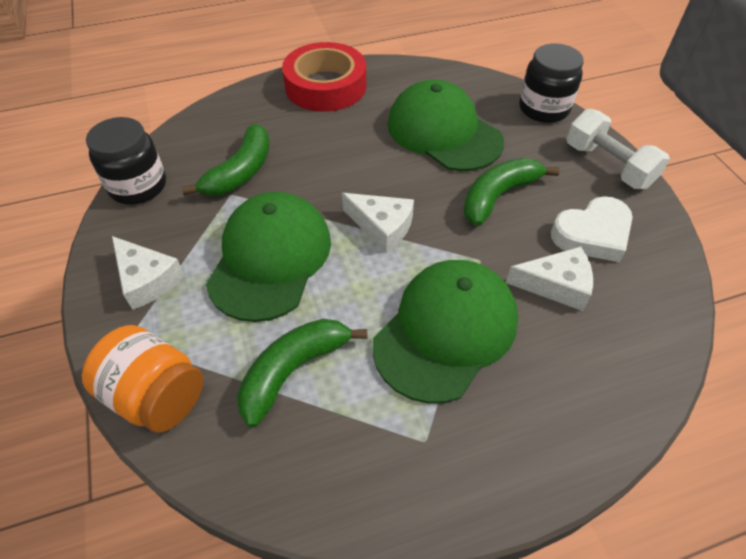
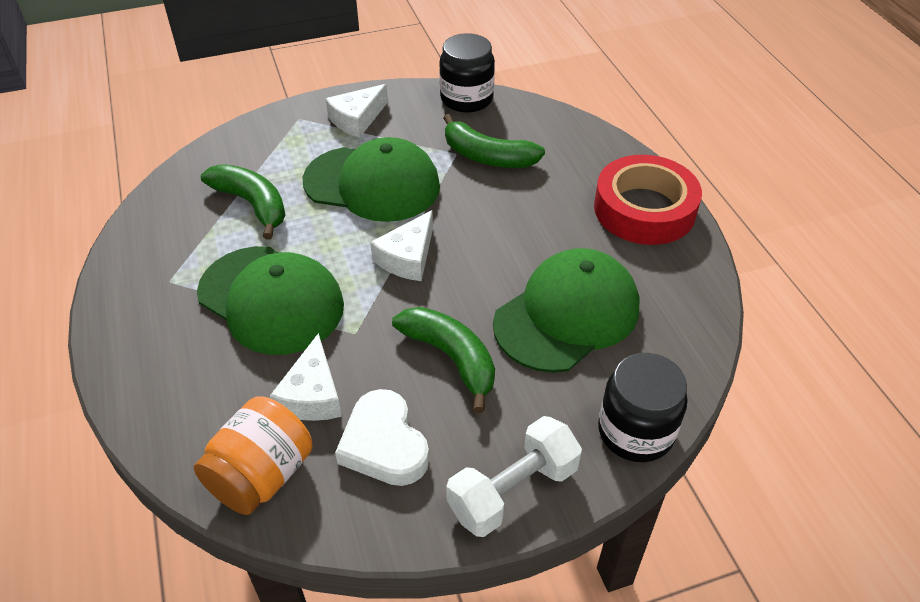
camera: 90 degrees right, 5 degrees down
(156, 395) = (248, 138): orange jar -> orange jar (261, 475)

